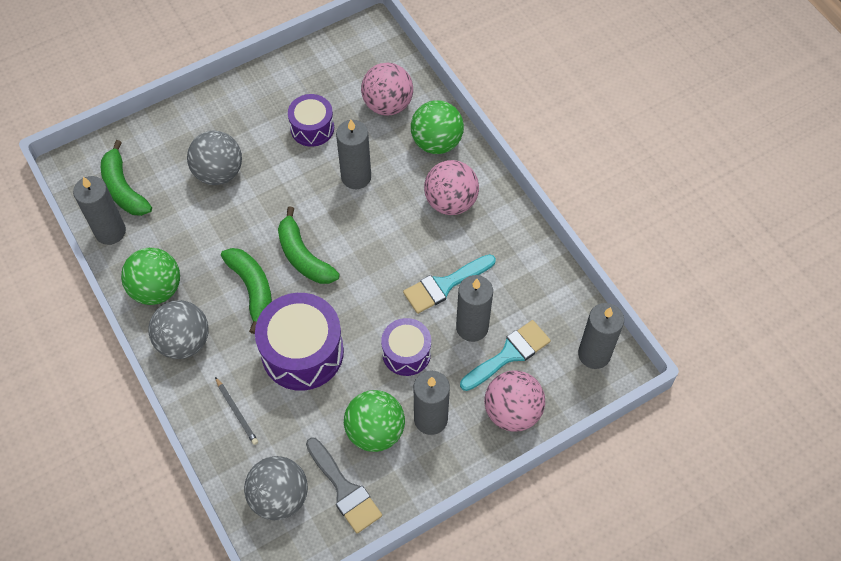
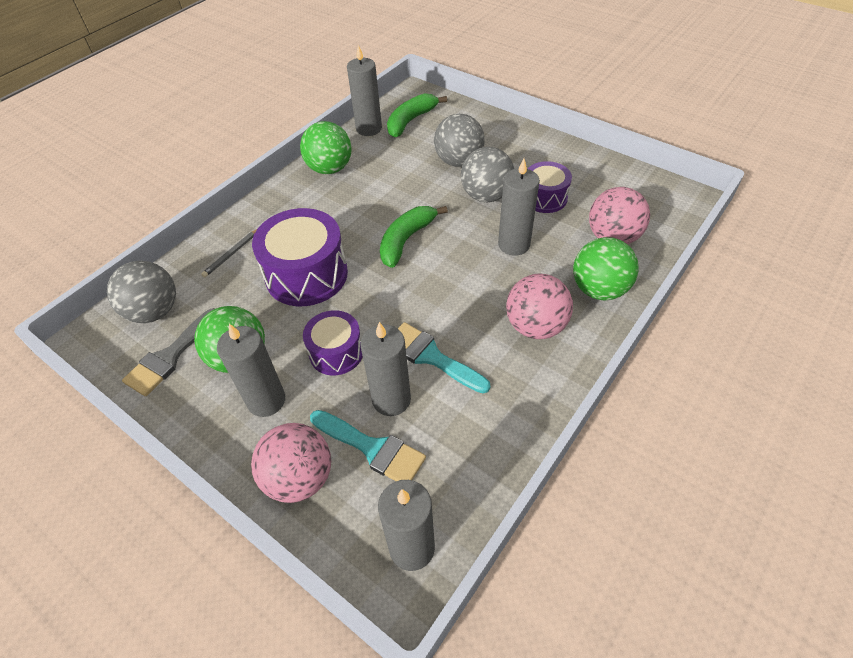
camera: 70 degrees right, 10 degrees down
(184, 341) = (288, 200): grey ball -> grey ball (486, 196)
(252, 289) = (356, 220): green banana -> none

